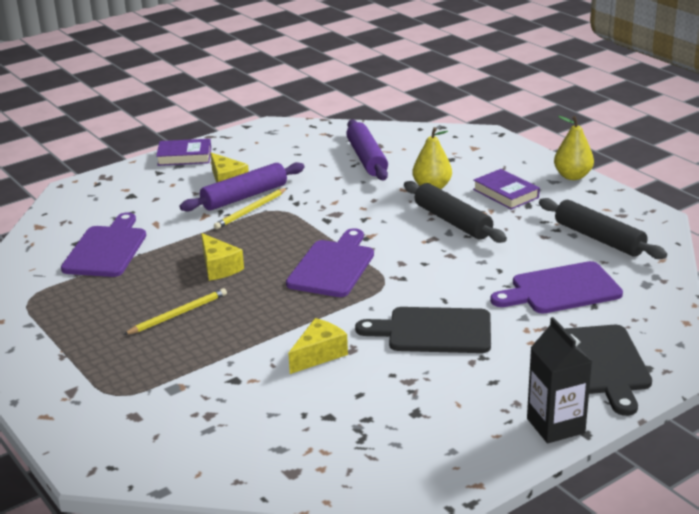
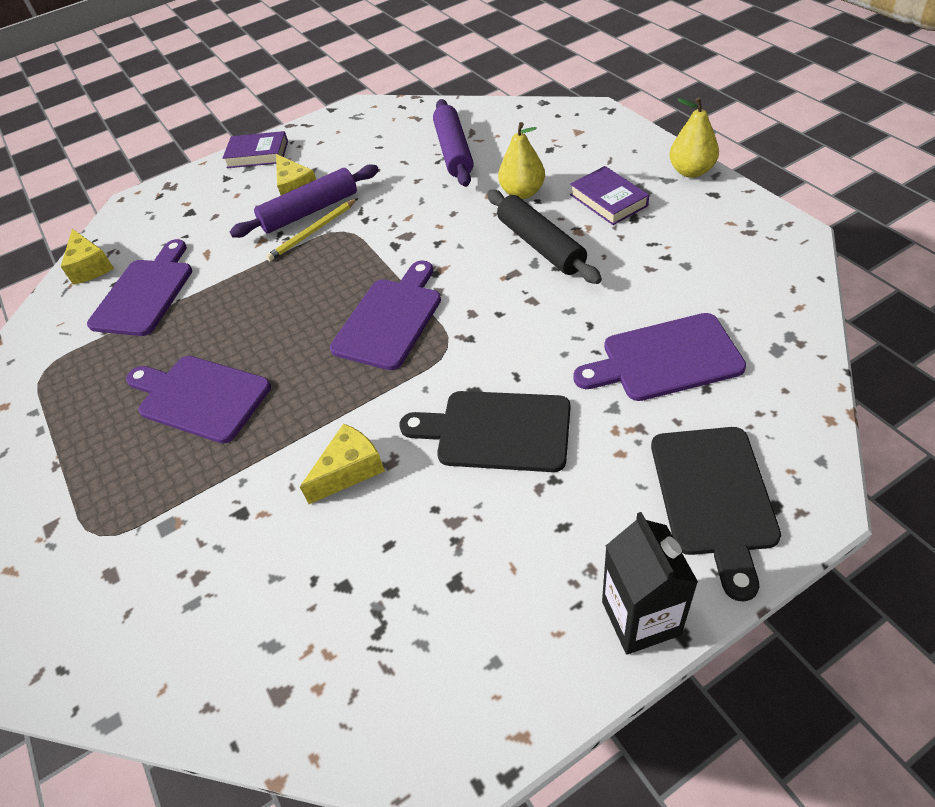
camera: 10 degrees right, 20 degrees up
(178, 314) = (199, 397): yellow pencil -> purple cutting board
(219, 267) = (261, 321): yellow cheese -> yellow cheese (90, 267)
(599, 238) = (719, 271): black rolling pin -> none

